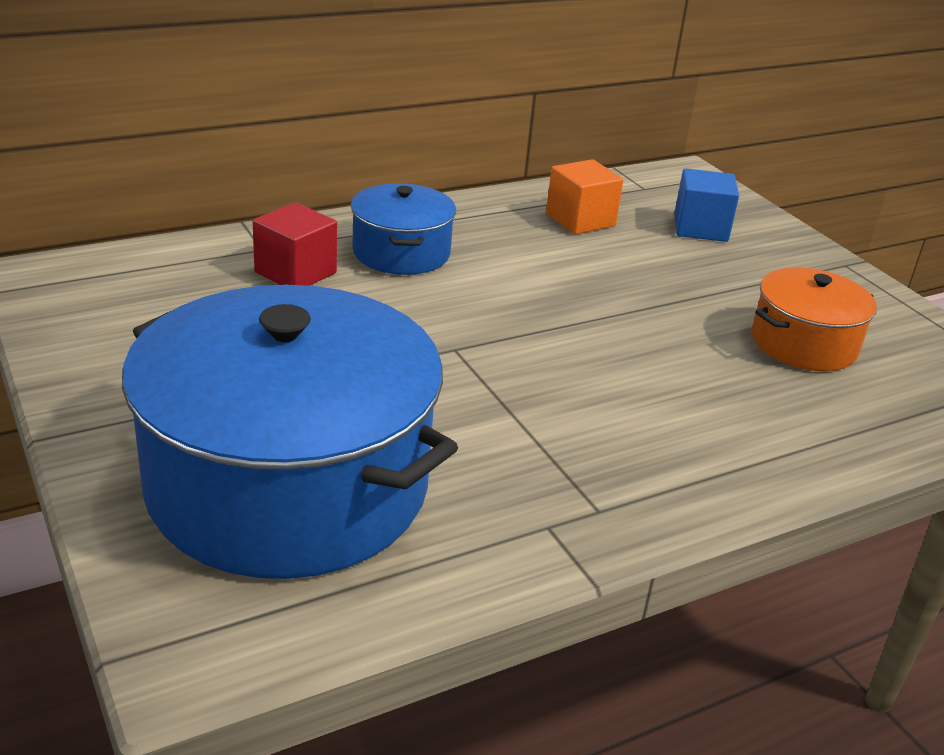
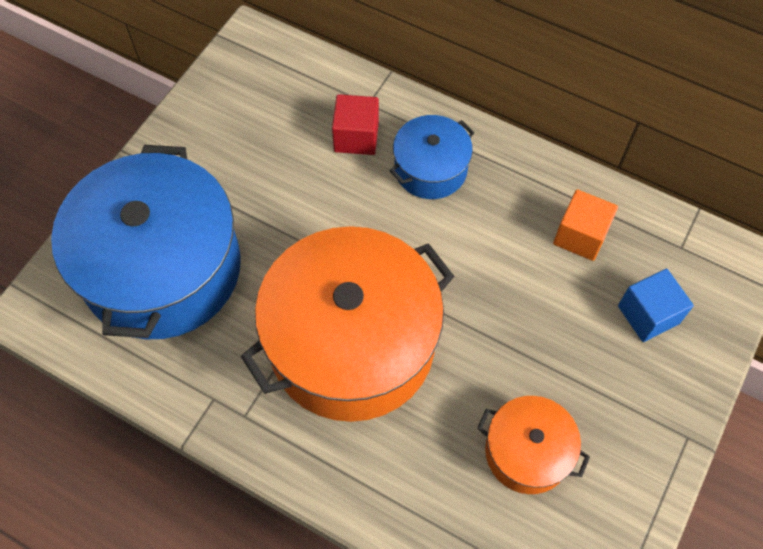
camera: 60 degrees right, 30 degrees up
(572, 388) = (352, 343): none -> orange pot

